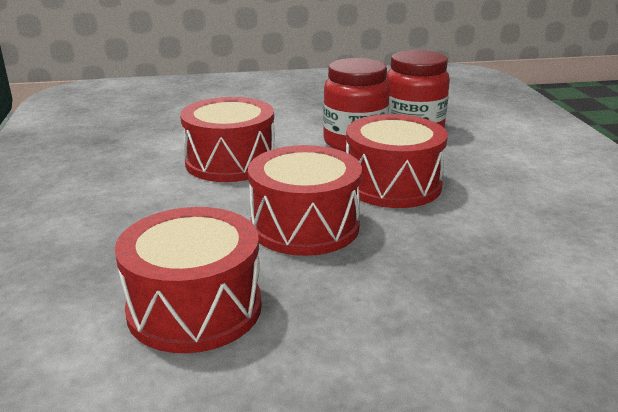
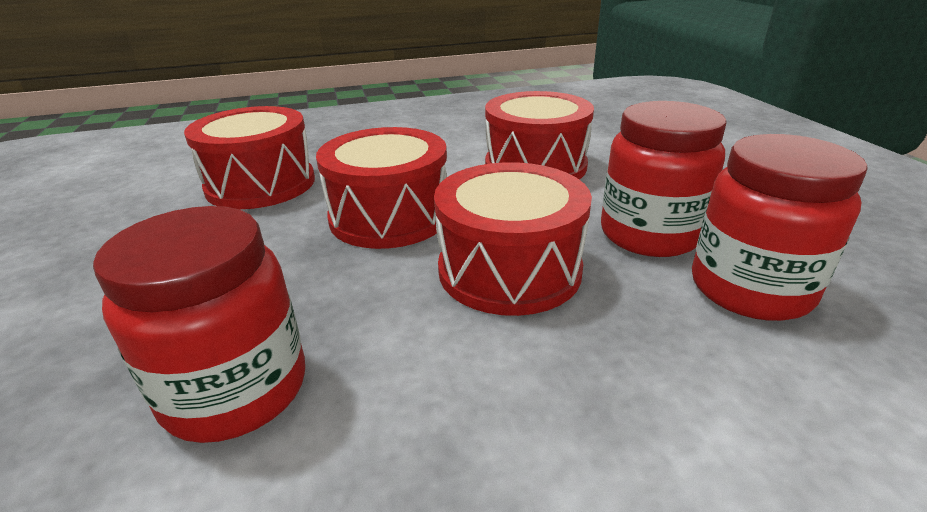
camera: 85 degrees right, 5 degrees up
(528, 274) = (236, 390): none -> red jar

